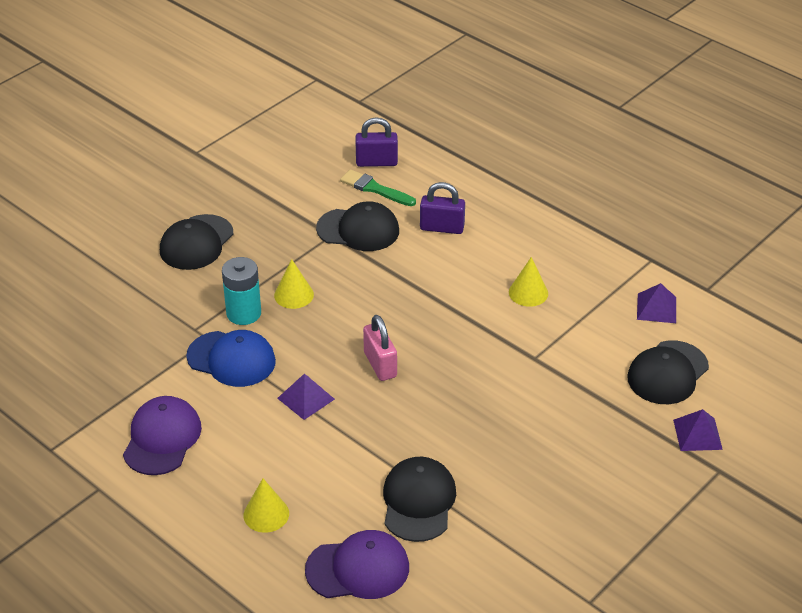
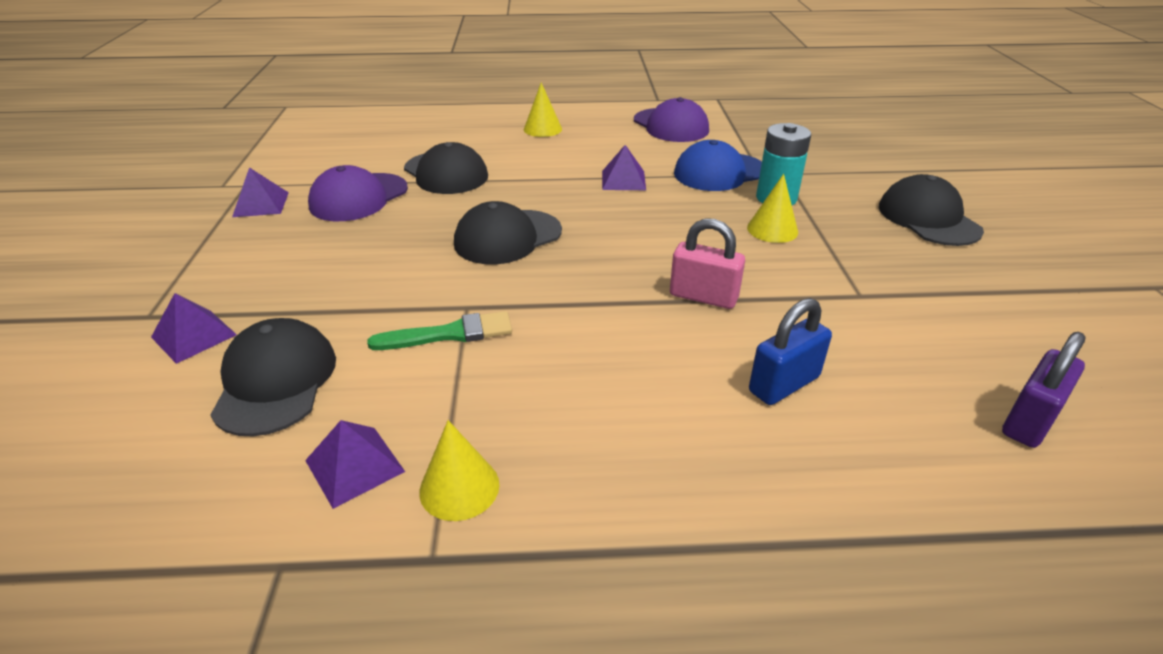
camera: 135 degrees right, 5 degrees down
(358, 230) = (851, 318): black cap -> black cap (507, 237)
(358, 569) = (444, 135): purple cap -> purple cap (359, 197)
(375, 189) = (945, 379): green brush -> green brush (449, 334)
(380, 365) = (606, 225): pink padlock -> pink padlock (703, 297)
(442, 228) = (784, 384): purple padlock -> blue padlock
(528, 293) = (561, 371): yellow cone -> yellow cone (459, 487)
(592, 558) = (261, 204): none -> purple pyramid

